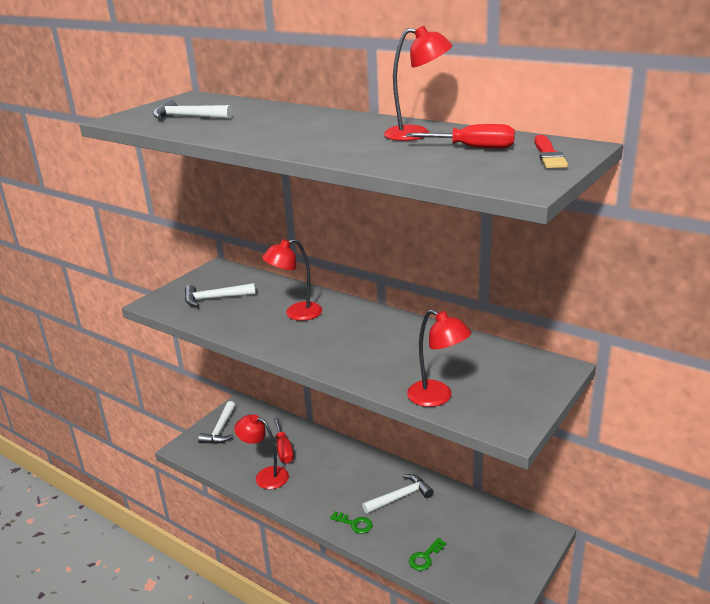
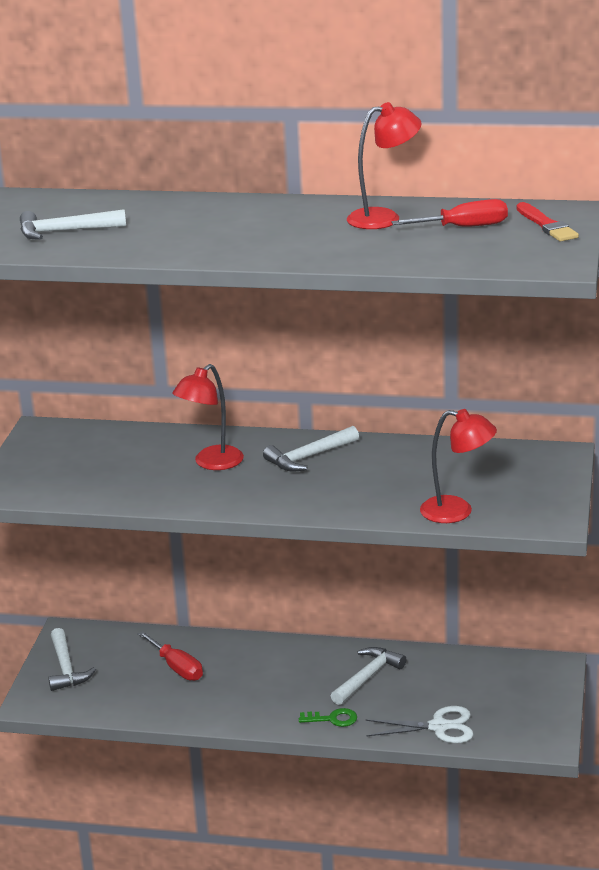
camera: 25 degrees left, 0 degrees up
(215, 298) = (82, 468): white hammer -> white hammer (309, 457)
(265, 476) = (177, 702): red lamp -> none
(425, 557) = (439, 727): green key -> white scissors

